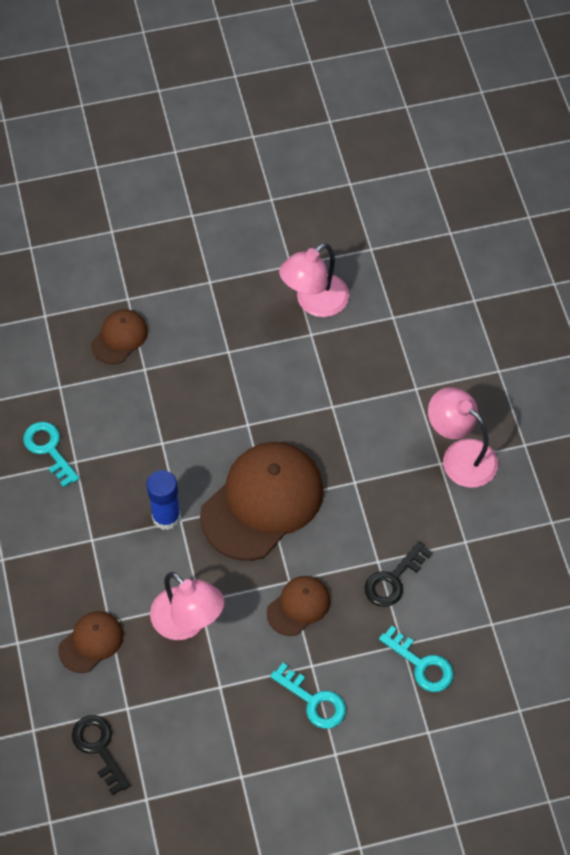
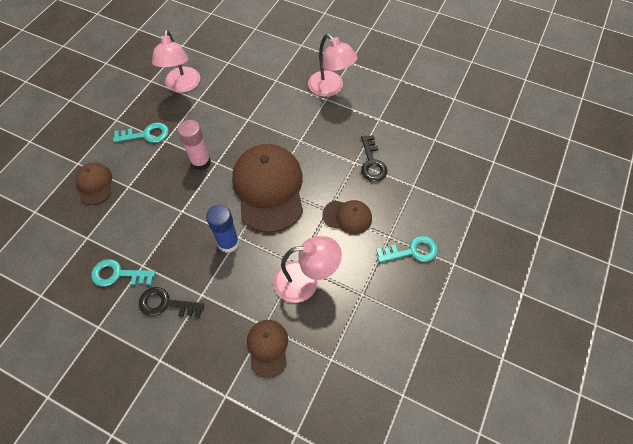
camera: 50 degrees left, 0 degrees up
(99, 748) = (344, 399): black key -> black key (166, 304)
(234, 409) = (201, 162): none -> pink glue stick
(298, 606) = (347, 216): brown cap -> brown cap turned 105 degrees clockwise
(421, 664) = (432, 185): turquoise key -> turquoise key (146, 134)
(460, 456) = (330, 88): pink lamp -> pink lamp turned 120 degrees counterclockwise

